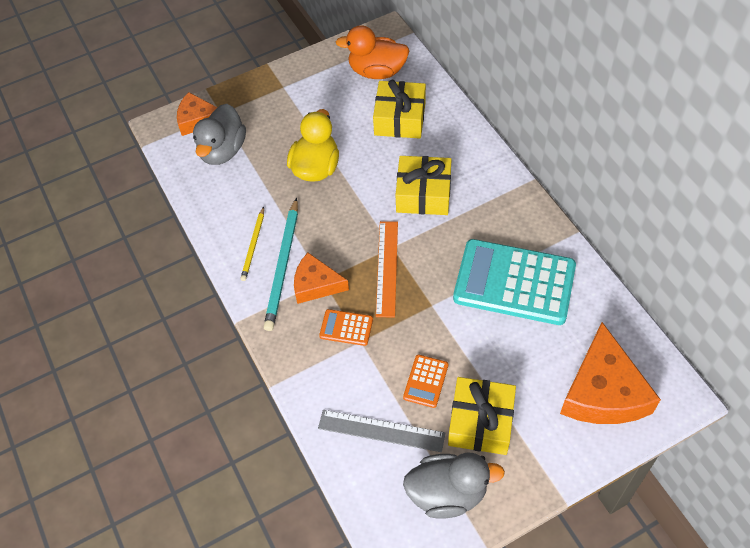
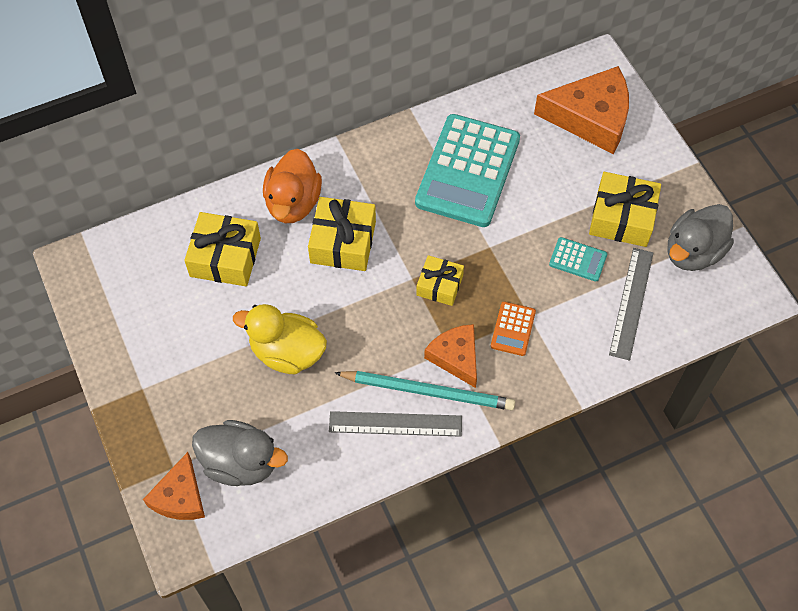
camera: 90 degrees left, 5 degrees up
(253, 245) = (395, 424): yellow pencil -> grey ruler
(316, 284) = (455, 357): orange cheese -> orange cheese turned 135 degrees clockwise
(377, 71) = (141, 277): orange duck -> orange duck (293, 203)
(387, 268) = (439, 285): orange ruler -> yellow gift
(425, 381) = (578, 260): orange calculator -> turquoise calculator
(447, 493) = (693, 252): grey duck -> grey duck turned 135 degrees counterclockwise

